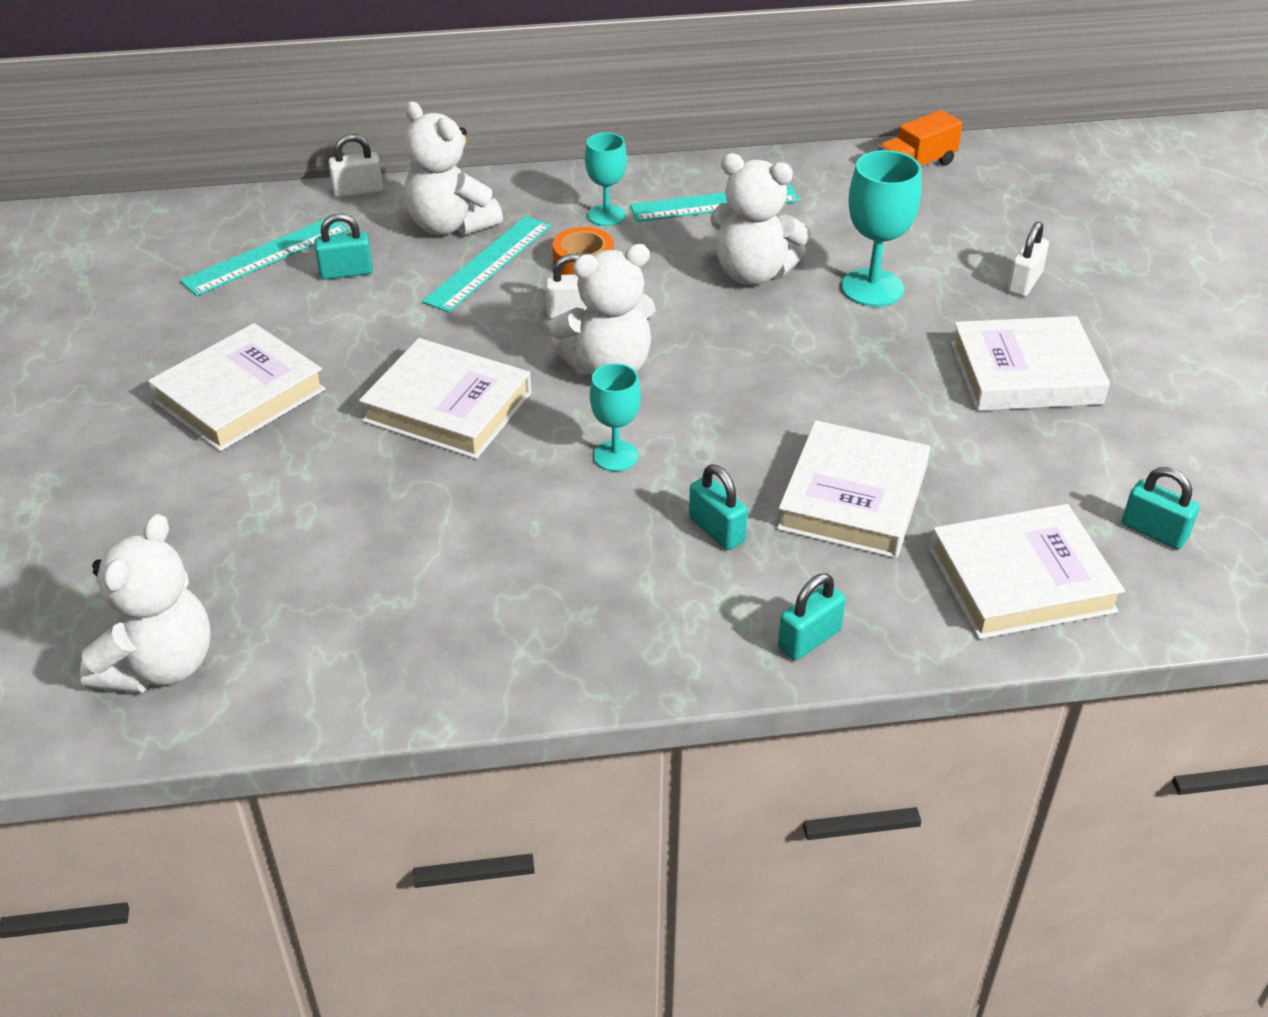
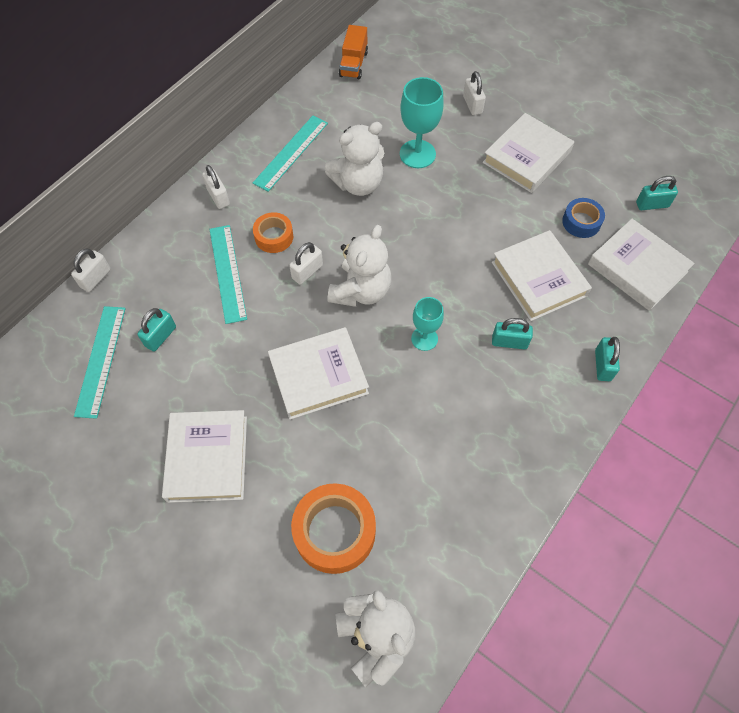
camera: 45 degrees left, 20 degrees up
(260, 546) = (335, 531): none -> orange tape
(450, 225) = (177, 263): white teddy bear -> none
(576, 196) = (218, 197): none -> white padlock
(606, 215) = (248, 198): turquoise goblet -> none
(1007, 482) = (581, 222): none -> blue tape
(1021, 580) = (637, 268): white book -> white book turned 75 degrees counterclockwise

